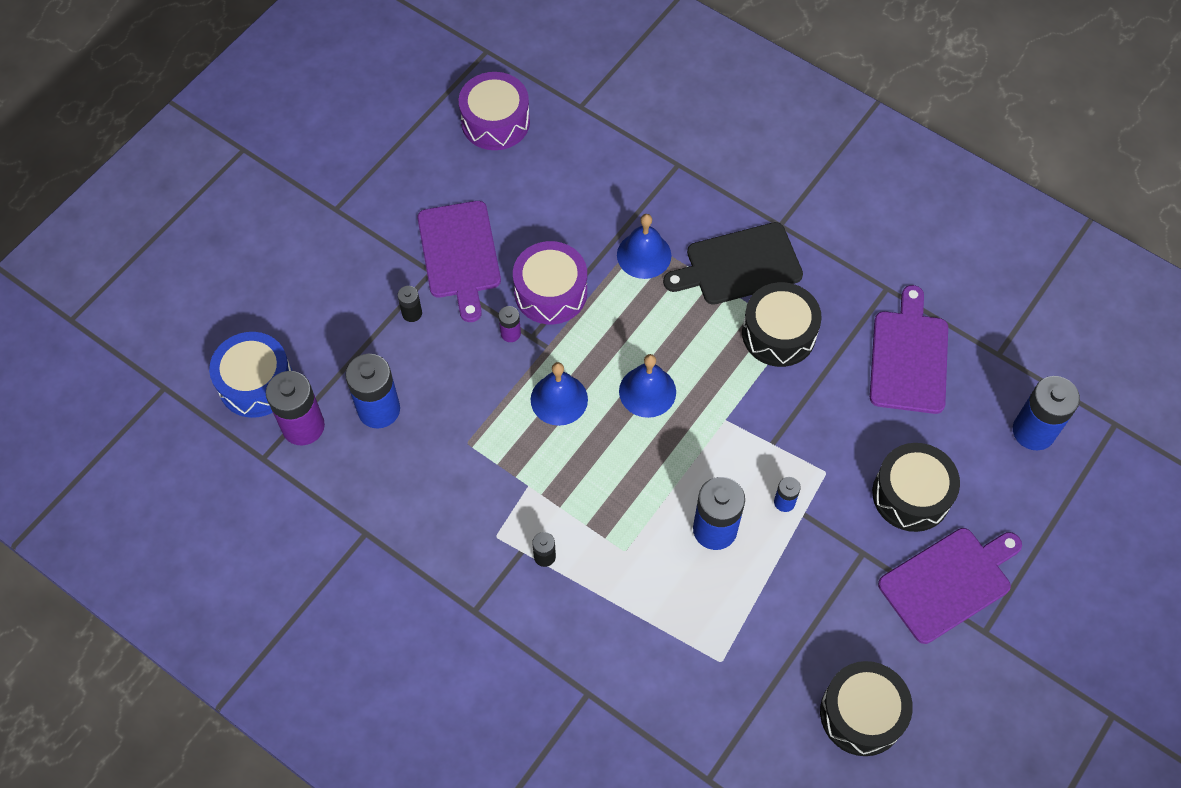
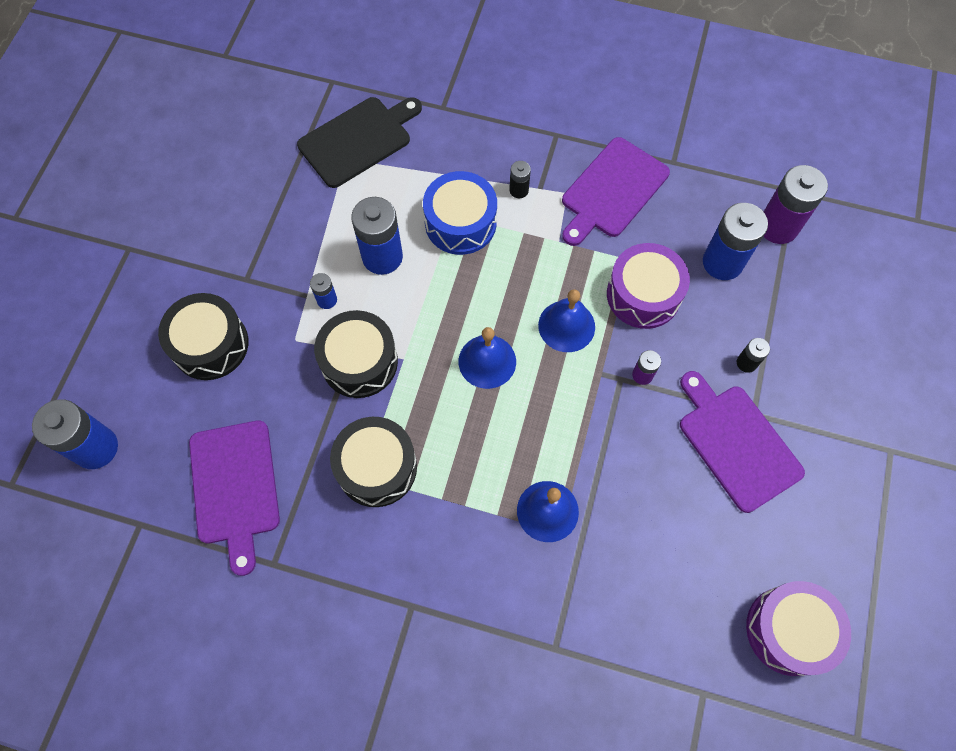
camera: 160 degrees right, 5 degrees up
(256, 383) = (843, 249): blue drum -> blue drum (460, 223)
(550, 292) = (624, 433): purple drum -> purple drum (643, 294)
(739, 265) = (442, 535): black cutting board -> black cutting board (358, 140)
(861, 714) = (223, 157): black drum -> black drum (359, 362)
(948, 582) = (165, 278): purple cutting board -> purple cutting board (612, 191)

